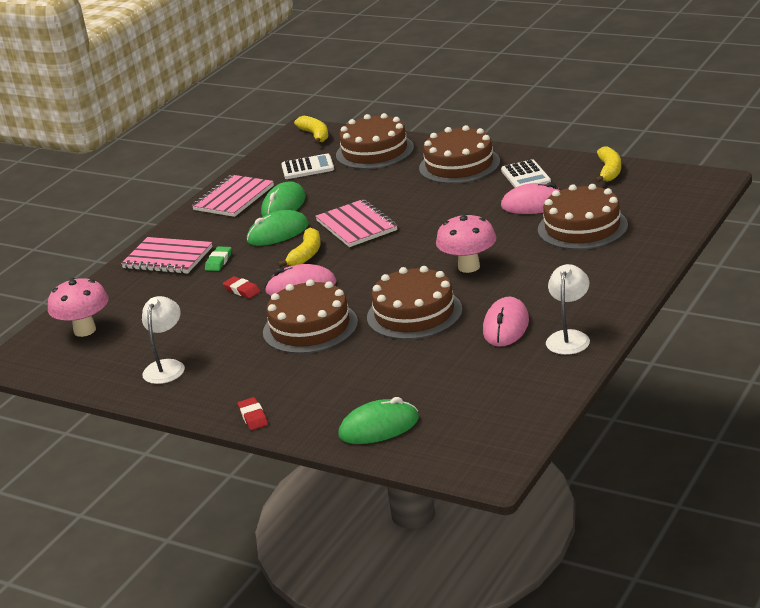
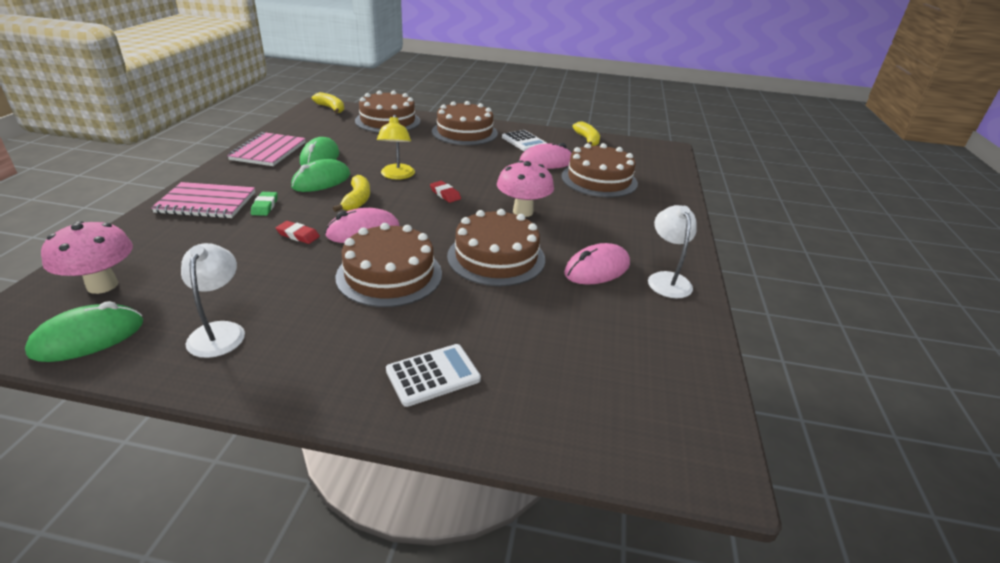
camera: 25 degrees left, 5 degrees up
(253, 417) = (357, 402): red eraser -> red eraser (445, 194)
(307, 167) = (333, 130): white calculator -> white calculator (433, 375)
(356, 226) = (397, 175): pink notebook -> yellow lamp
(379, 427) = (532, 408): green mouse -> green mouse (88, 337)
(506, 326) = (597, 269): pink mouse -> pink mouse turned 60 degrees clockwise

